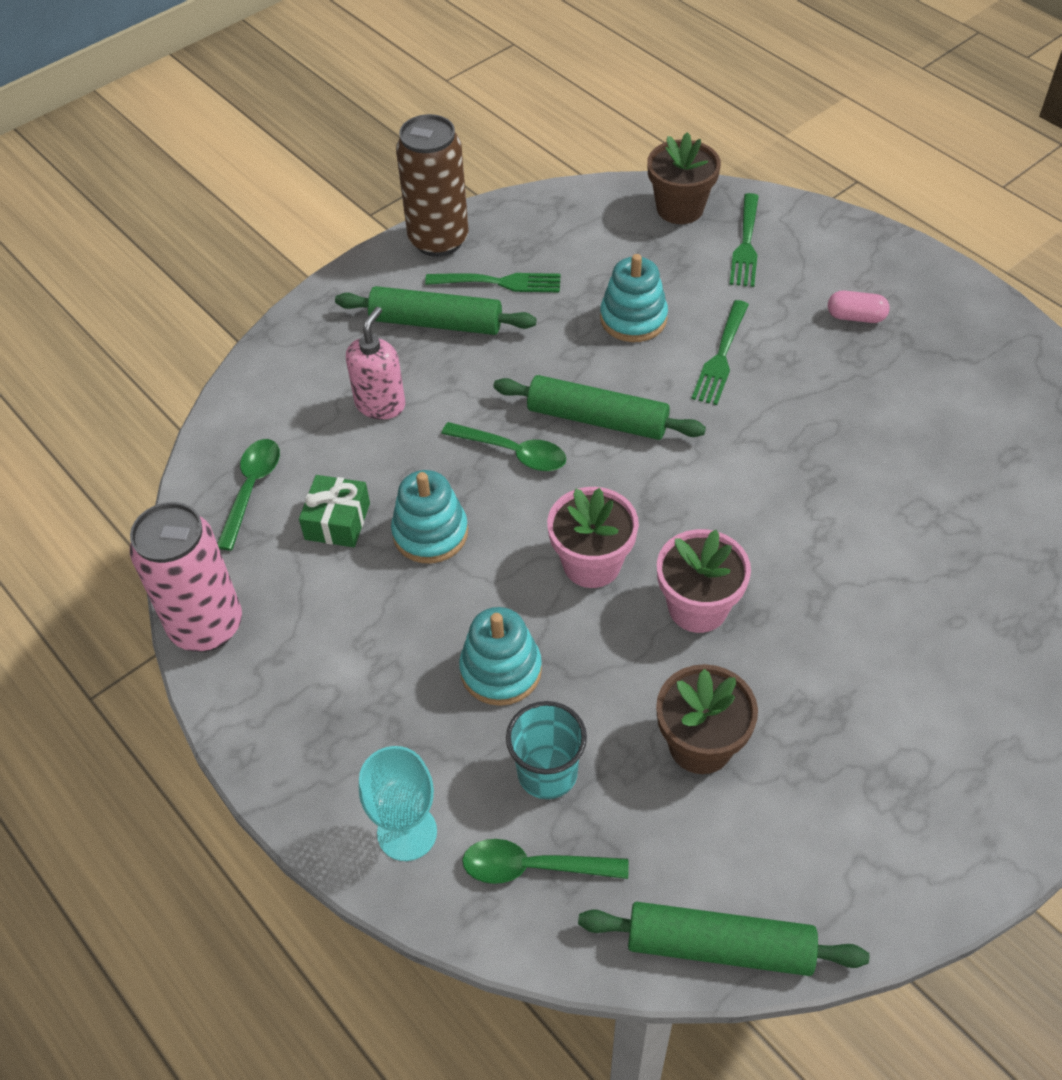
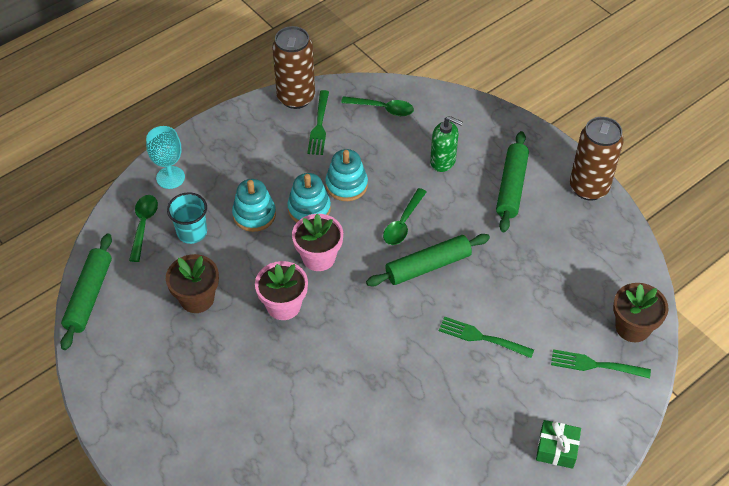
camera: 90 degrees right, 0 degrees up
(206, 626) = (296, 97): pink can -> brown can
(337, 521) = (358, 145): green gift -> green gift (556, 449)
(380, 404) = (443, 161): pink soap dispenser -> green soap dispenser
(499, 283) = (549, 219): green fork -> green fork (319, 125)
(597, 419) = (428, 266): green rolling pin -> green rolling pin turned 45 degrees clockwise
(633, 318) = (517, 291): turquoise stacking toy -> turquoise stacking toy (309, 209)
(855, 317) = (521, 425): pink capsule -> none

